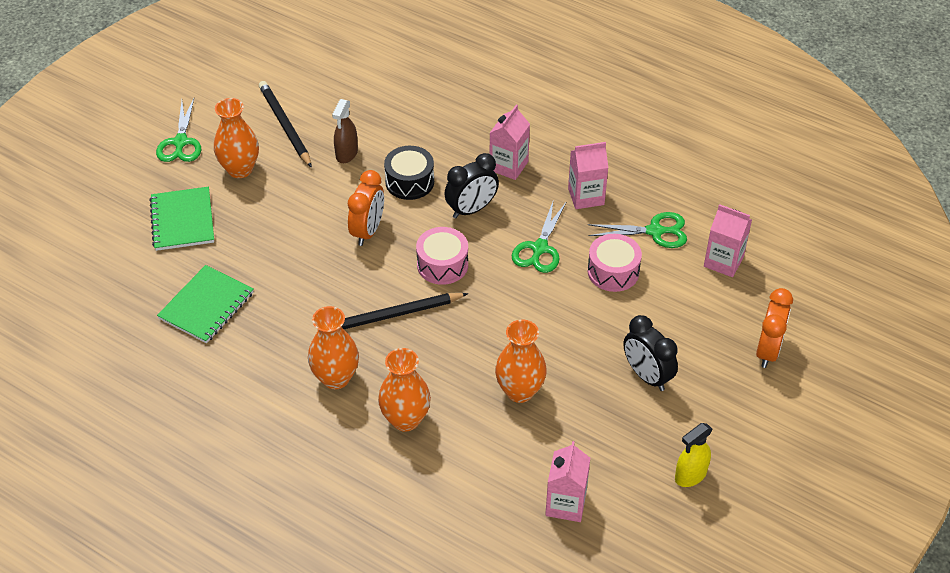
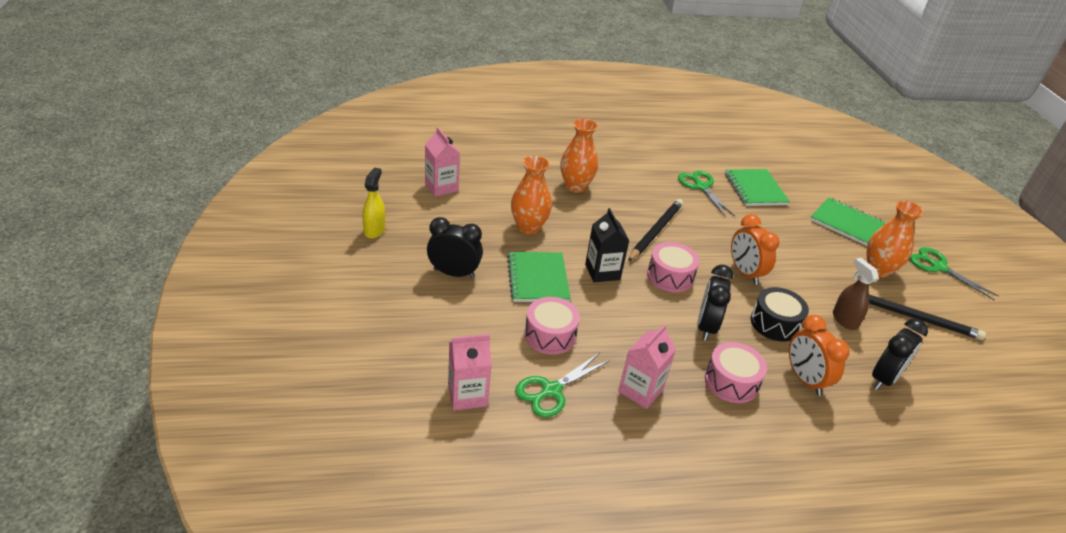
camera: 135 degrees right, 10 degrees down
(336, 378) = (638, 188): orange vase -> none
(389, 108) = (884, 379): none -> black clock
(501, 302) = (602, 272): none -> black carton
(508, 166) = (731, 382): pink carton -> pink drum
(540, 248) = (622, 324): green scissors -> green scissors (701, 187)
(570, 328) = (537, 279): none -> green notebook
(768, 351) = (372, 335): orange clock -> orange clock (804, 379)

